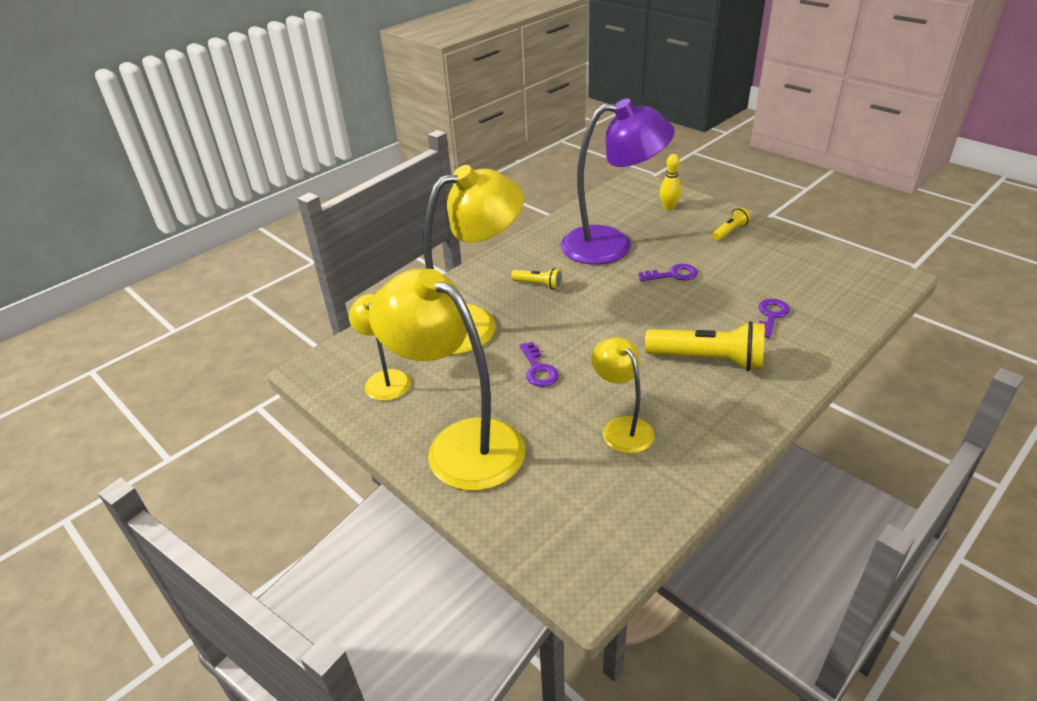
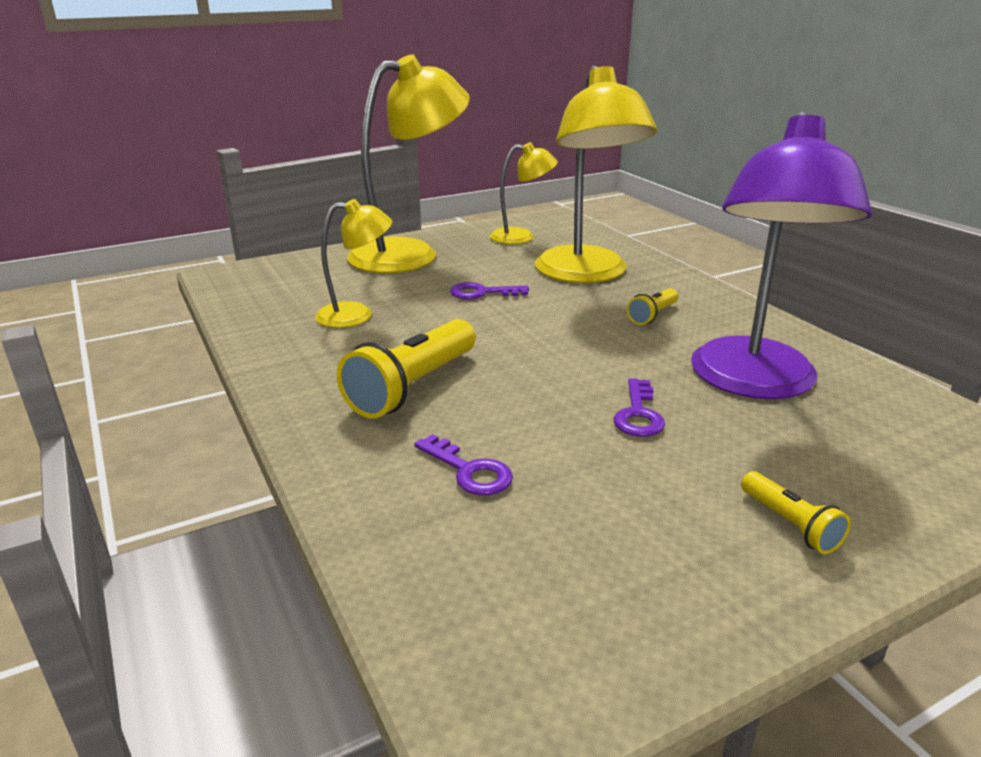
camera: 105 degrees right, 10 degrees down
(669, 207) = (910, 475): yellow bowling pin -> none

